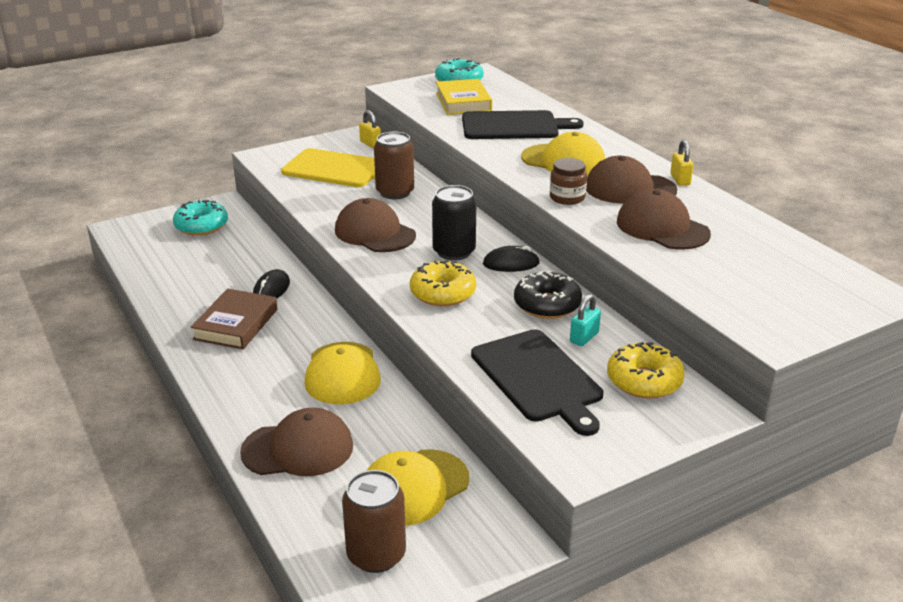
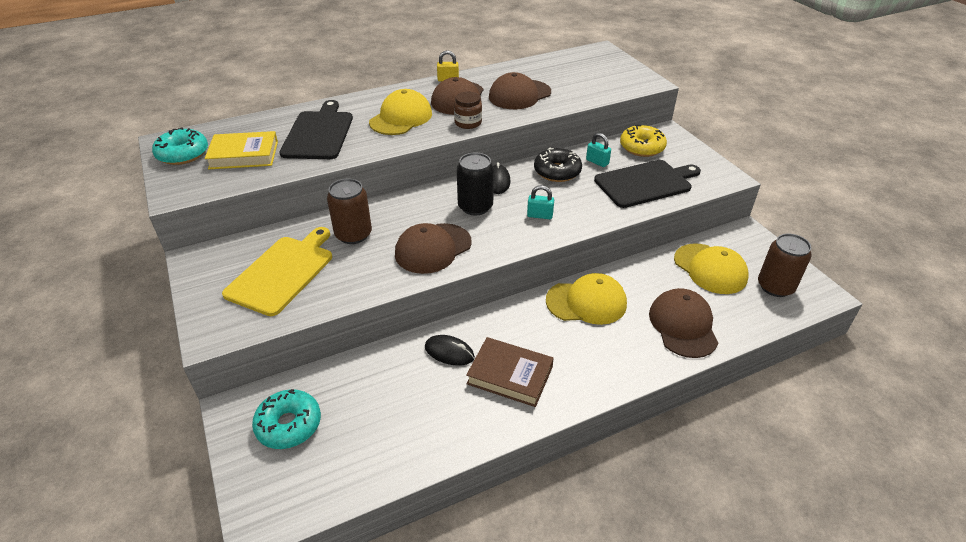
camera: 85 degrees left, 10 degrees up
(370, 144) = (227, 248): yellow padlock -> none
(443, 293) = (540, 215): yellow donut -> turquoise padlock

